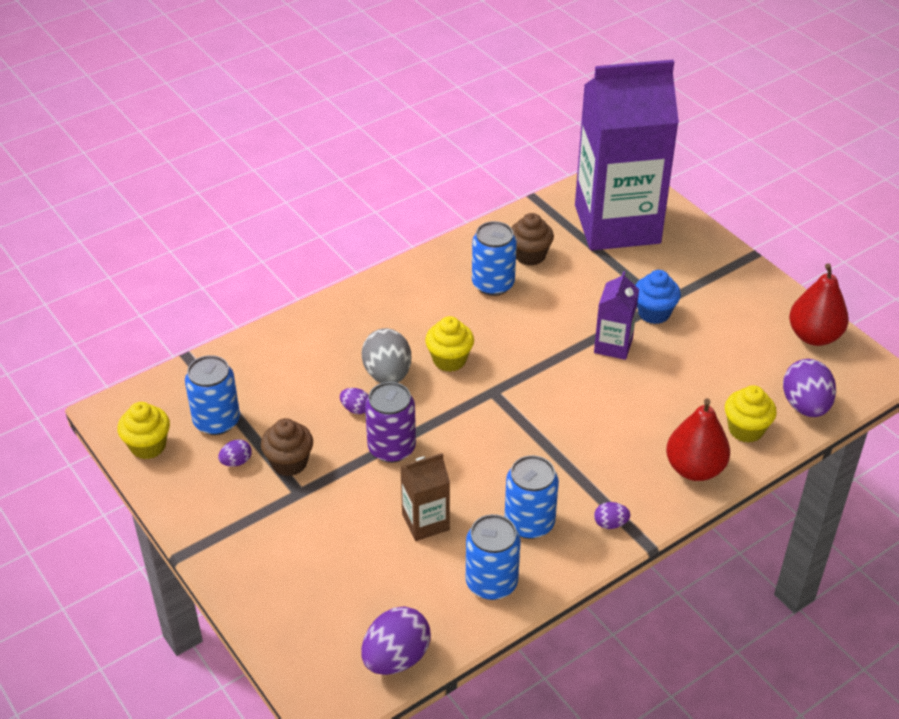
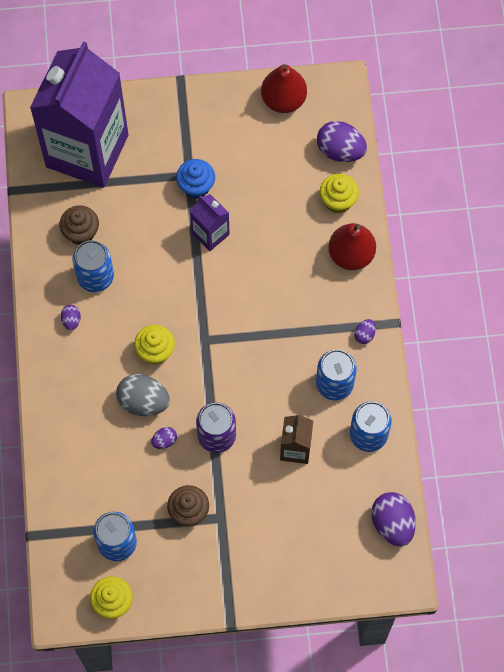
camera: 60 degrees left, 25 degrees up
(236, 462) = (166, 547): purple egg -> purple egg (71, 320)

